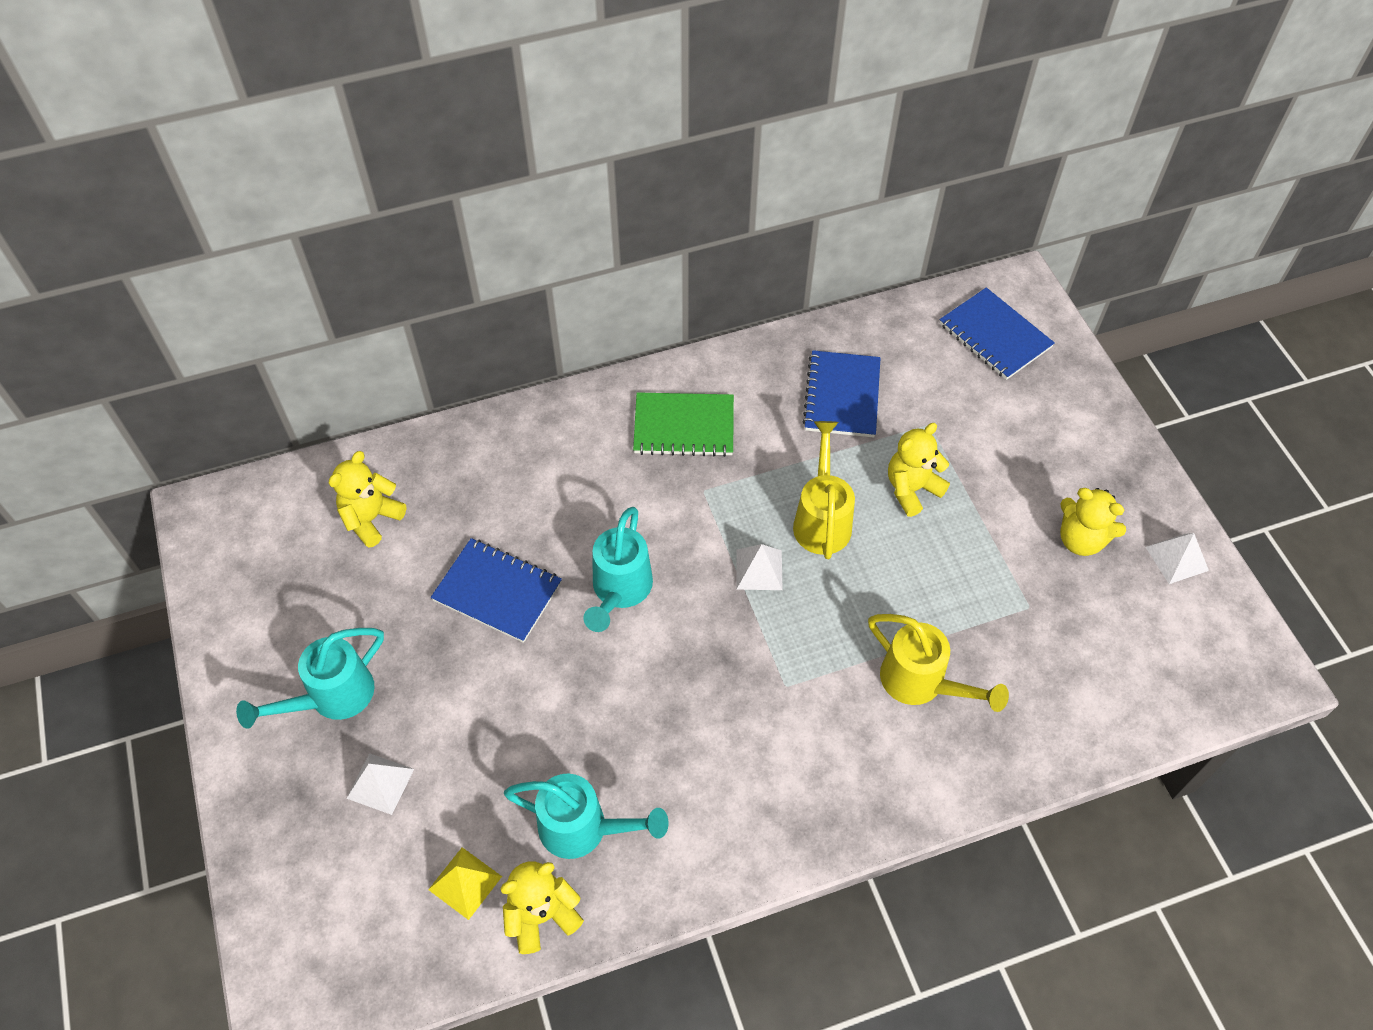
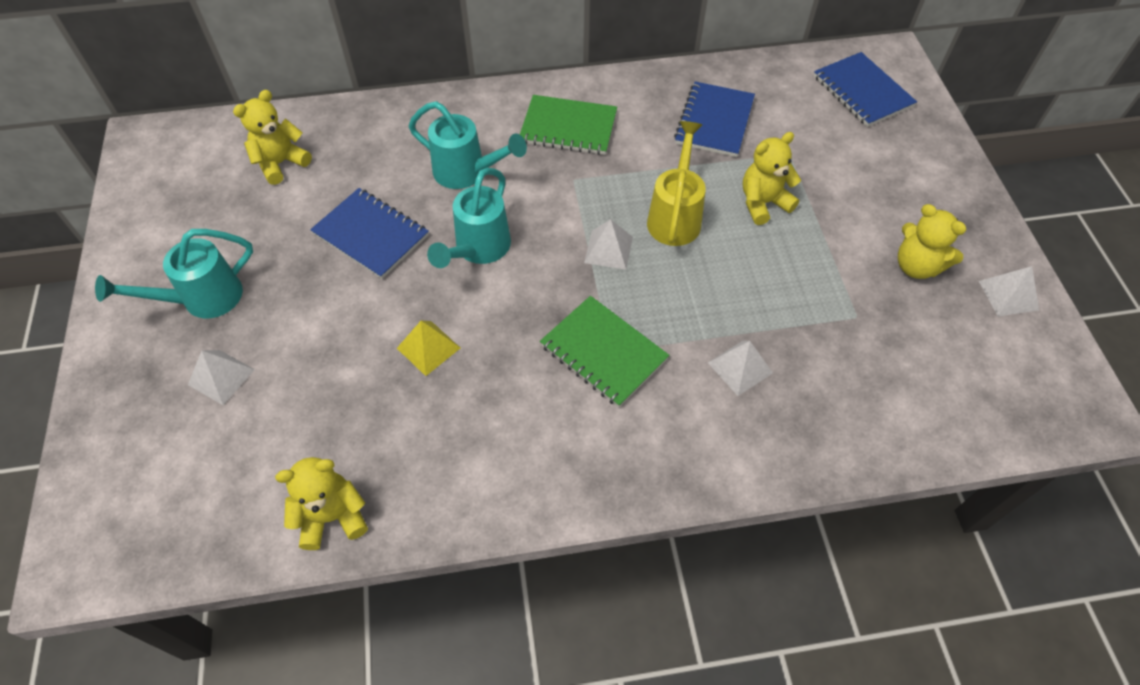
camera: 10 degrees right, 0 degrees up
(465, 883) = (270, 475): yellow pyramid -> yellow pyramid (428, 348)
(583, 829) = (392, 446): turquoise watering can -> turquoise watering can (467, 172)
(778, 689) = (603, 352): none -> green notebook
(921, 683) = (740, 367): yellow watering can -> white pyramid

